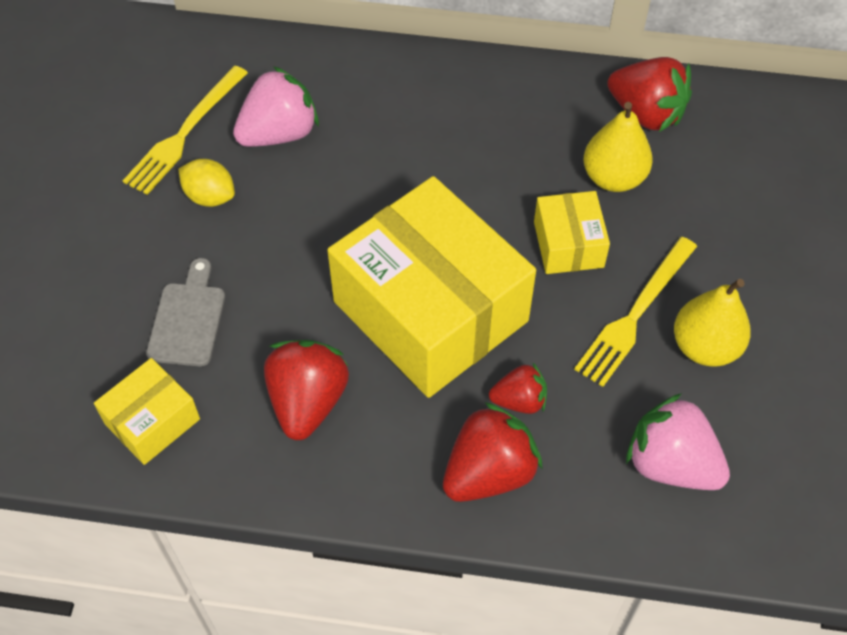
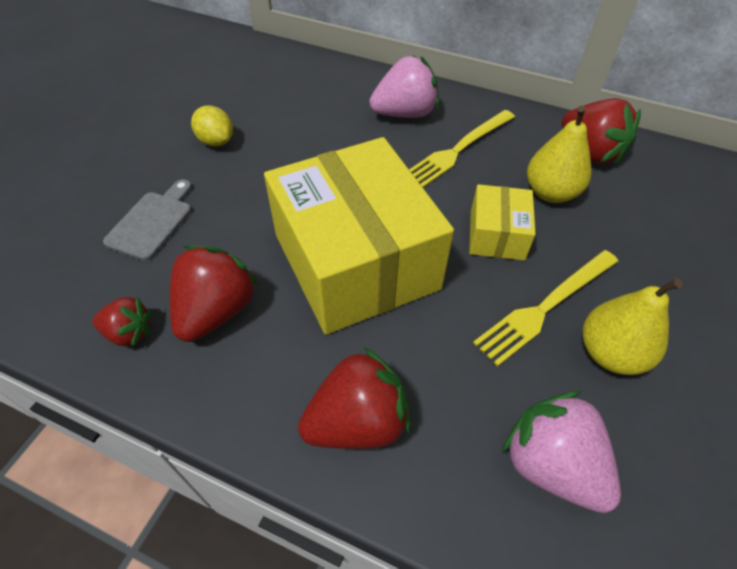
camera: 15 degrees right, 5 degrees down
(152, 421) = (78, 294): yellow box -> none
(185, 133) = (220, 99): yellow fork -> yellow fork (458, 150)
(279, 133) = (288, 111): pink strawberry -> pink strawberry (404, 113)
(519, 400) = (410, 359): red strawberry -> red strawberry (129, 333)

